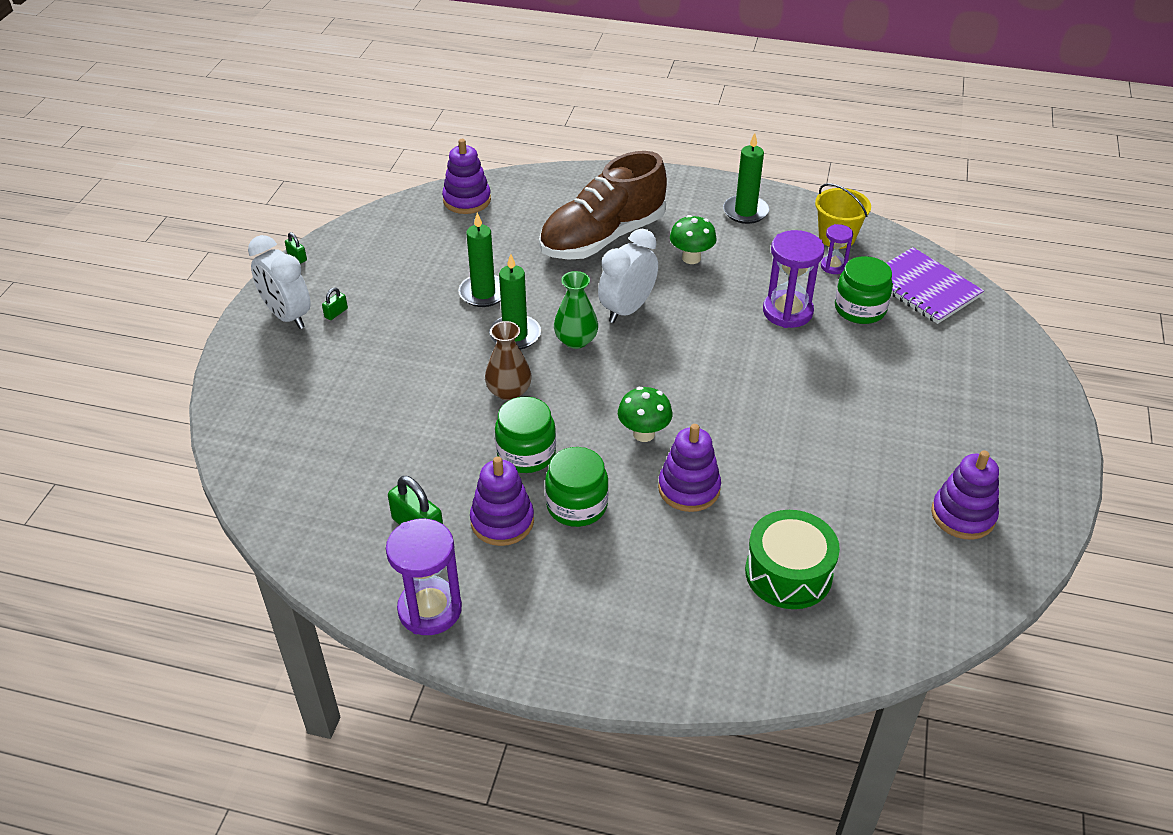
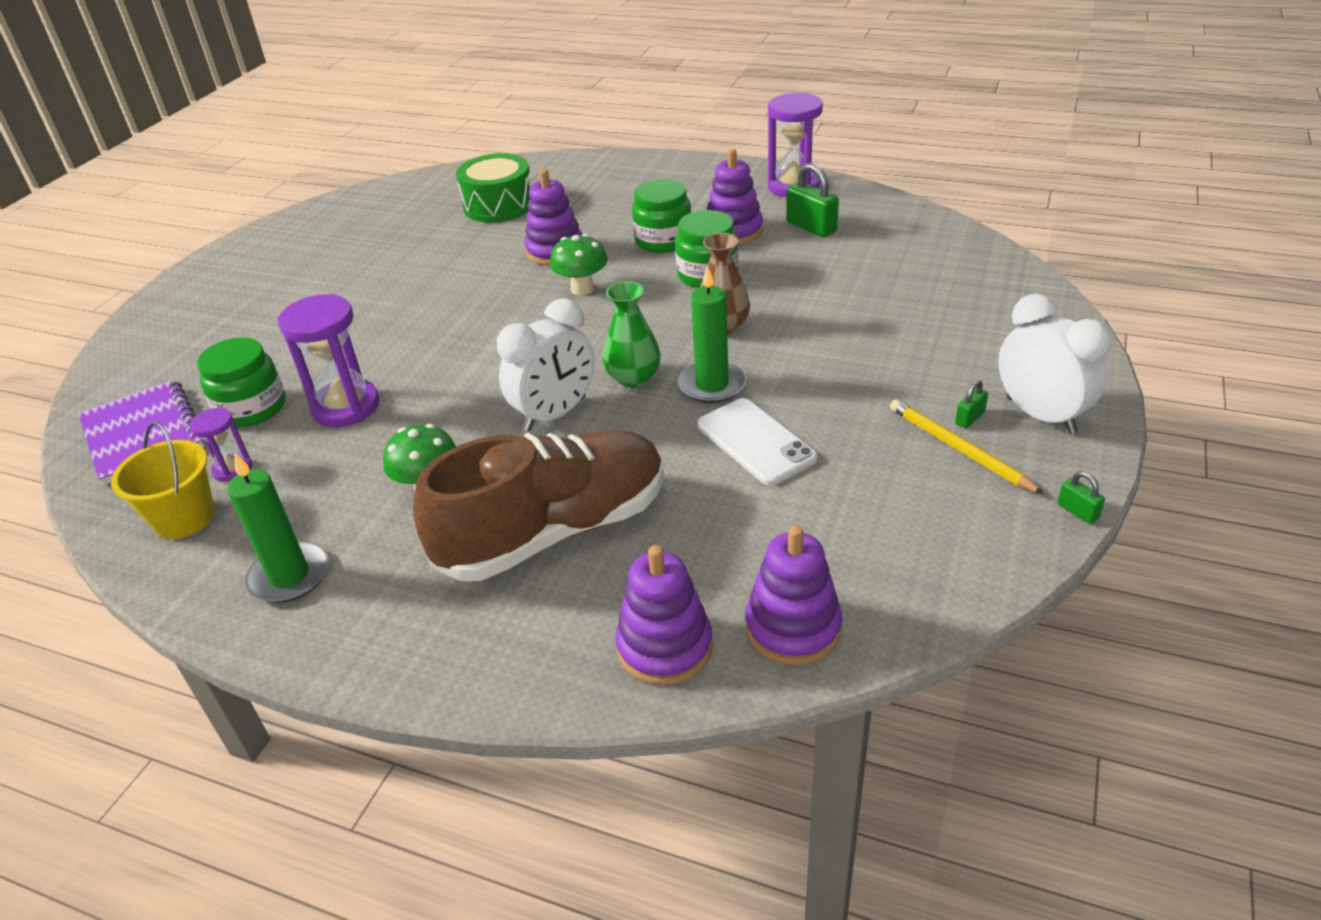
camera: 170 degrees left, 5 degrees down
(351, 292) = (958, 449): none -> yellow pencil
(483, 293) = (755, 442): green candle -> white phone
(963, 515) = (327, 236): purple stacking toy -> purple stacking toy (664, 647)

